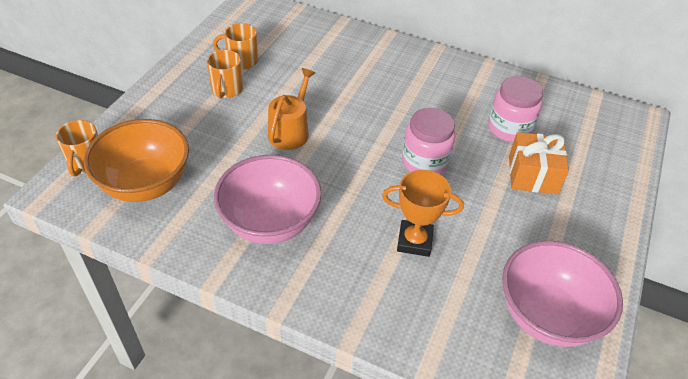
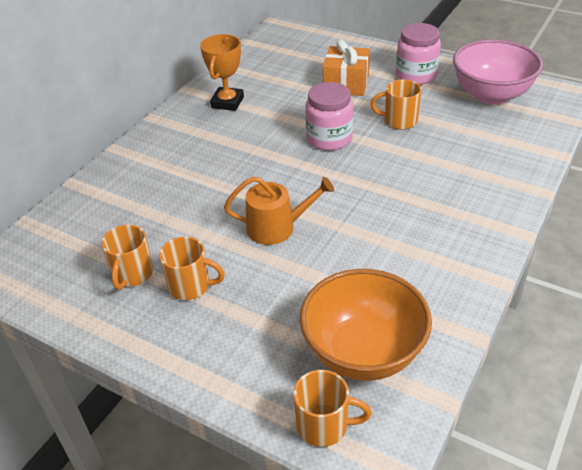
camera: 80 degrees left, 5 degrees down
(270, 223) = (416, 241): pink bowl -> none
(290, 131) = (277, 227): orange watering can -> orange watering can turned 150 degrees clockwise
(414, 241) = (428, 151): orange trophy -> orange trophy (227, 102)
(467, 219) = (399, 121): none -> orange mug
(509, 128) = (286, 89): pink jar -> pink jar (416, 75)

